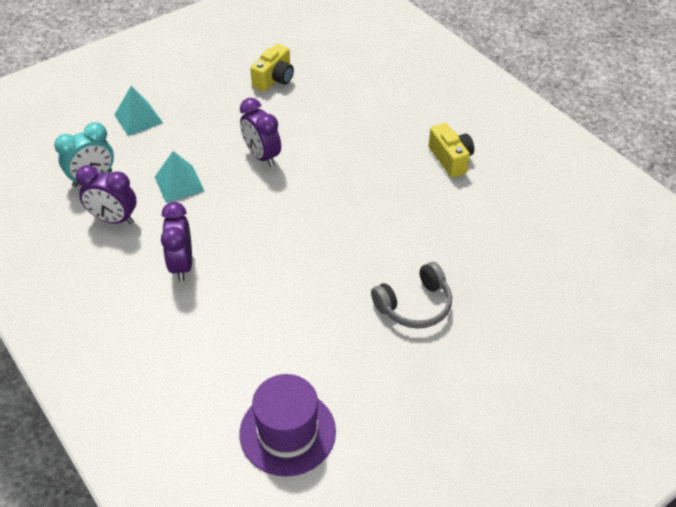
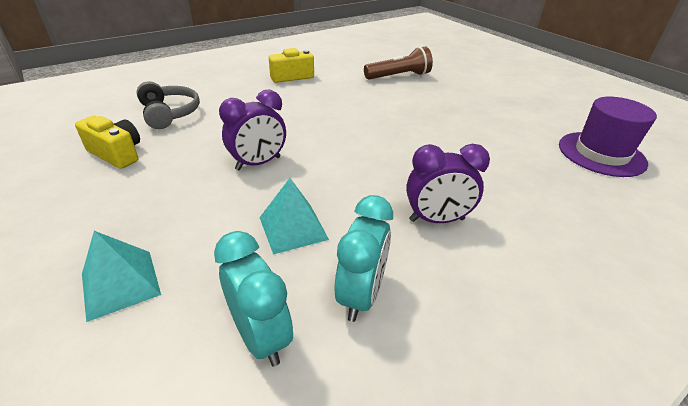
camera: 90 degrees left, 10 degrees down
(114, 219) = (361, 295): purple clock -> turquoise clock
(414, 305) = (449, 99): grey headphones -> grey headphones (169, 113)
(478, 260) = (399, 76): none -> brown flashlight

